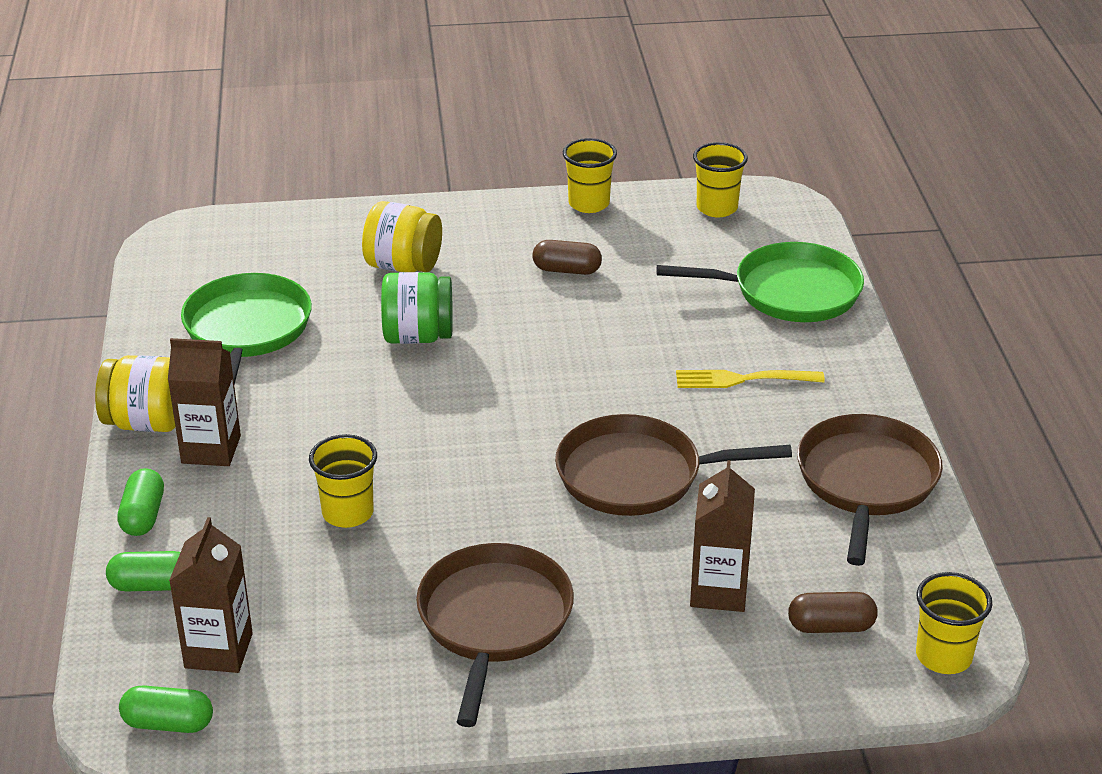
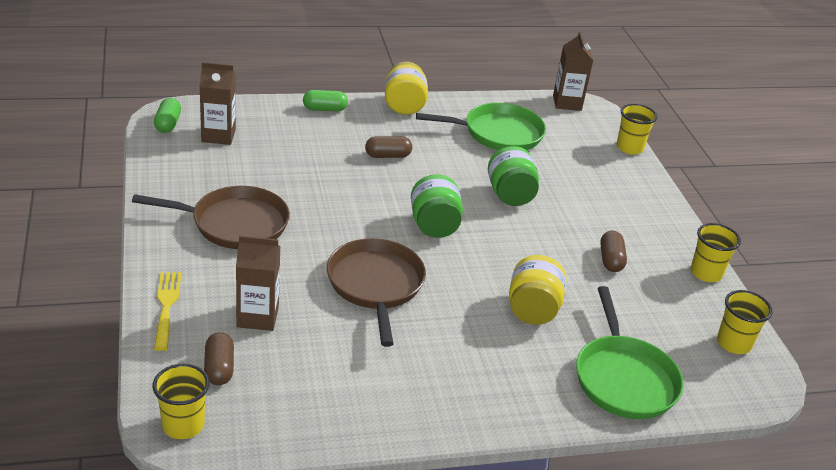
camera: 80 degrees right, 0 degrees up
(152, 585) = (269, 114): green capsule -> none
(211, 449) = (383, 126): brown carton -> brown carton (567, 103)
(303, 448) = (388, 156): none -> brown capsule
(348, 513) = (330, 172): yellow cup -> yellow cup (629, 148)
(403, 266) = (588, 189): yellow jar -> yellow jar (532, 310)
(495, 413) = (434, 226): none -> green jar
(743, 379) = (496, 344): yellow fork -> yellow fork (167, 307)
(866, 481) = (380, 402): brown pan -> none

